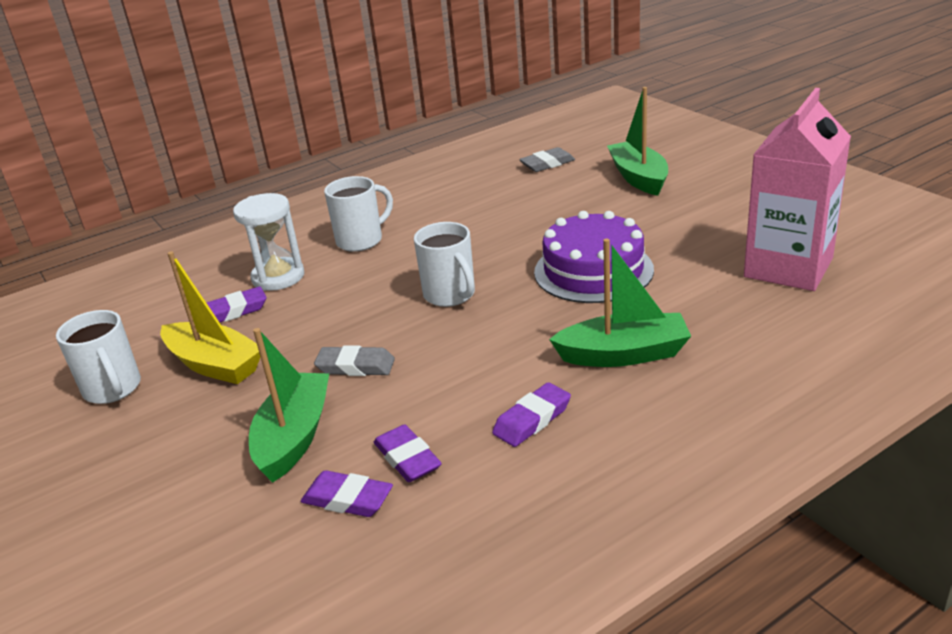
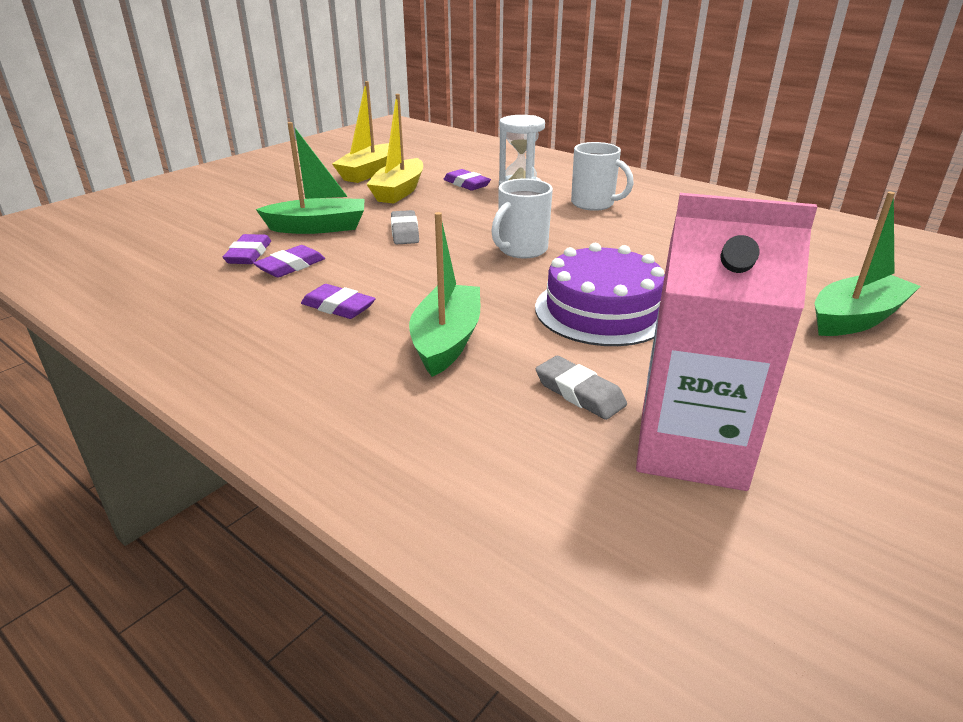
camera: 70 degrees right, 0 degrees up
(113, 389) = (368, 172): white mug -> yellow boat
(547, 164) = (831, 261): grey eraser -> grey eraser (579, 393)
(623, 354) = (446, 341): green boat -> green boat turned 150 degrees counterclockwise

